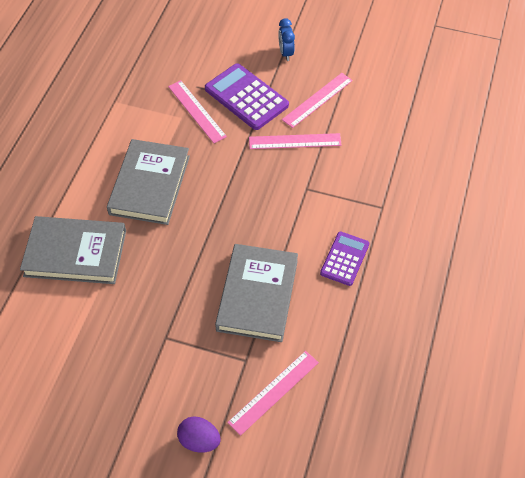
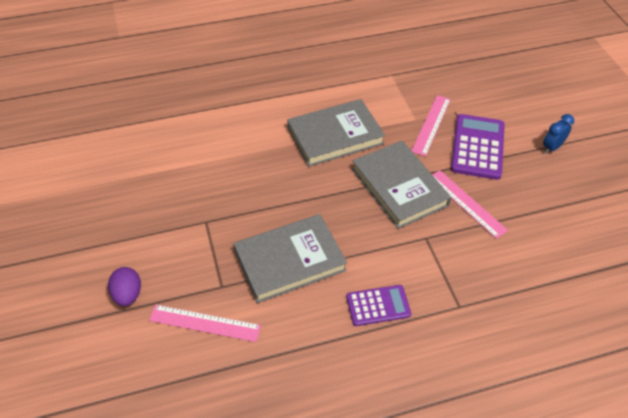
camera: 55 degrees right, 5 degrees down
(75, 253) = (239, 129): grey book -> grey book (399, 187)
(317, 100) = (527, 195): pink ruler -> none

